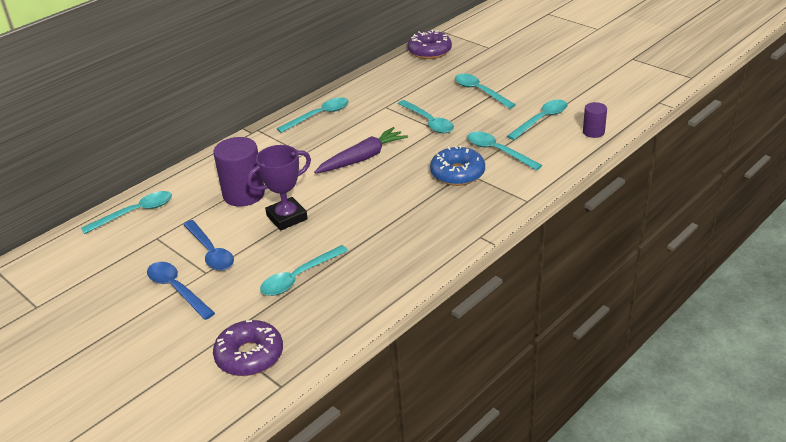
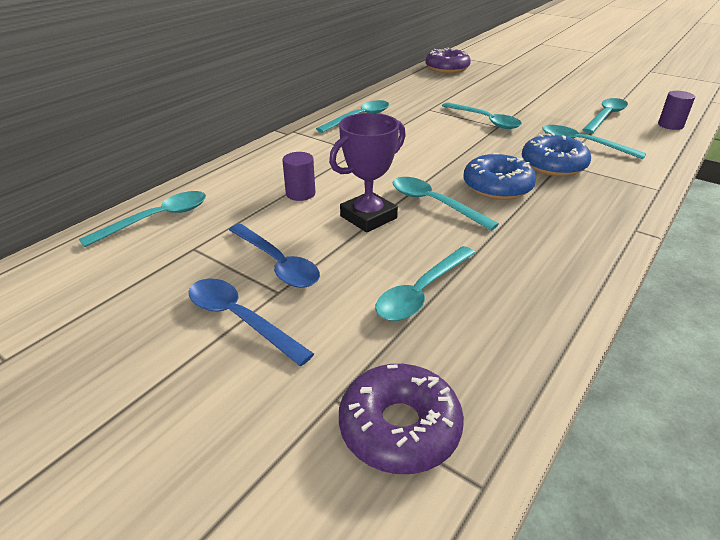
camera: 10 degrees left, 0 degrees up
(244, 194) = (300, 193): purple cylinder -> purple cylinder, size x0.55
(362, 158) = (431, 154): purple carrot -> none
(398, 193) = (497, 186): none -> blue donut
(480, 91) = (521, 96): turquoise spoon -> turquoise spoon (434, 203)

